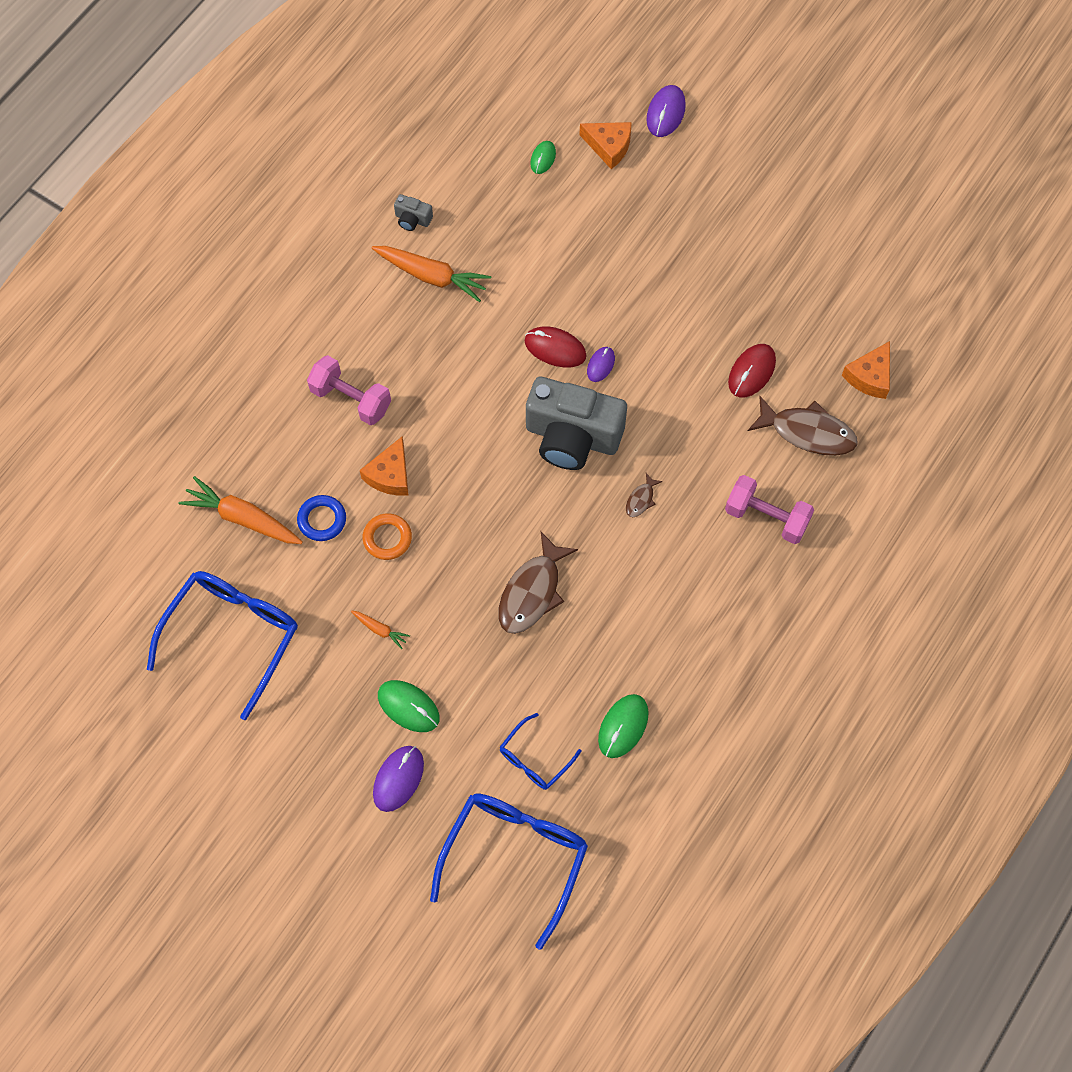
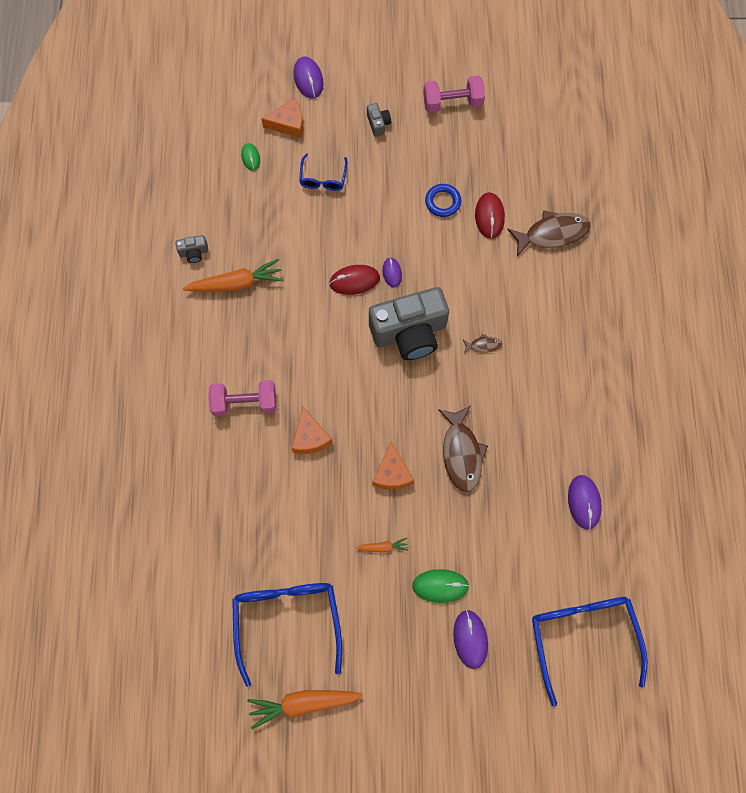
camera: 35 degrees left, 5 degrees up
(243, 518) = (233, 534): orange carrot -> orange carrot (303, 703)
(322, 520) = (287, 498): blue ring -> blue ring (443, 202)
(387, 538) = (341, 481): orange ring -> none
(535, 759) = (546, 563): blue glasses -> blue glasses (323, 178)
(623, 727) = (584, 502): green mouse -> purple mouse
(641, 499) = (483, 345): brown fish -> brown fish turned 90 degrees counterclockwise
(705, 203) = (378, 124): none -> grey camera
(766, 517) = (568, 305): pink dumbbell -> pink dumbbell (452, 103)
(870, 376) = (562, 173): orange cheese -> orange cheese (392, 473)

